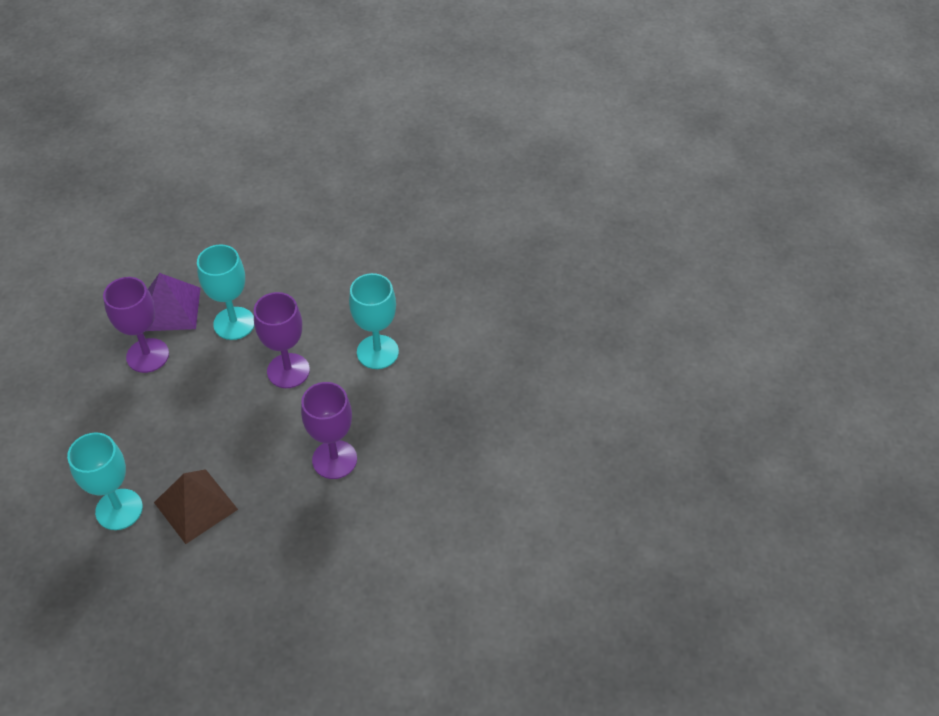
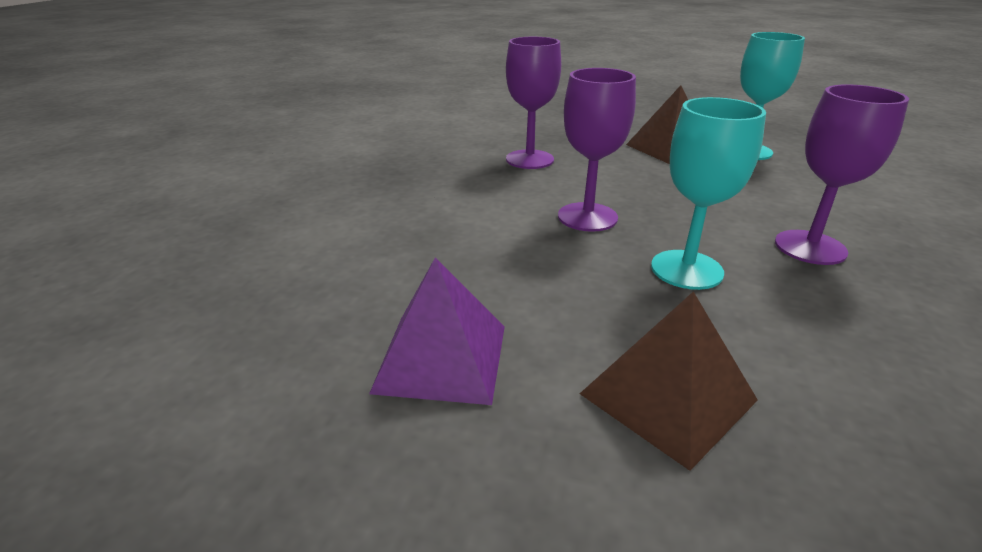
camera: 170 degrees left, 20 degrees down
(171, 309) = (816, 299): purple pyramid -> purple pyramid (441, 358)
(266, 243) = (667, 396): none -> brown pyramid
(377, 352) = (460, 222): turquoise goblet -> none

